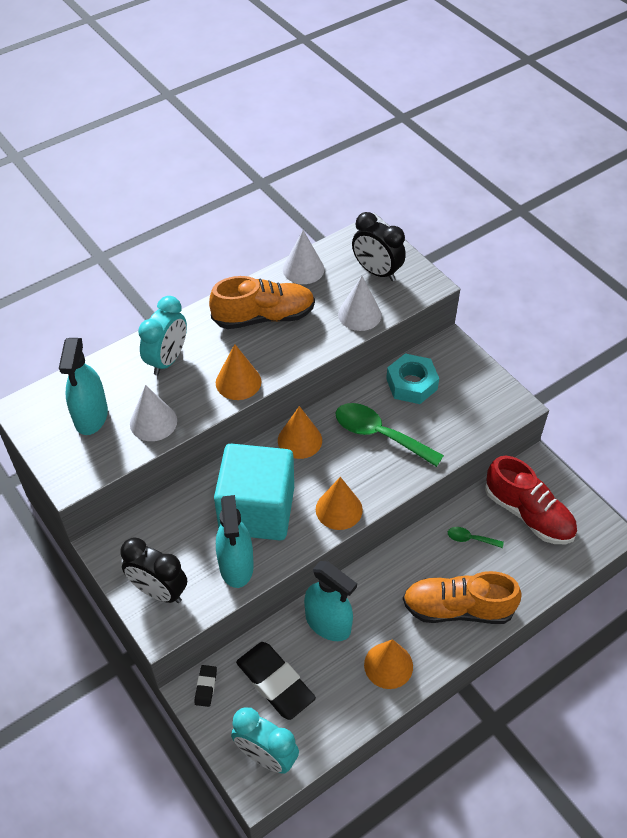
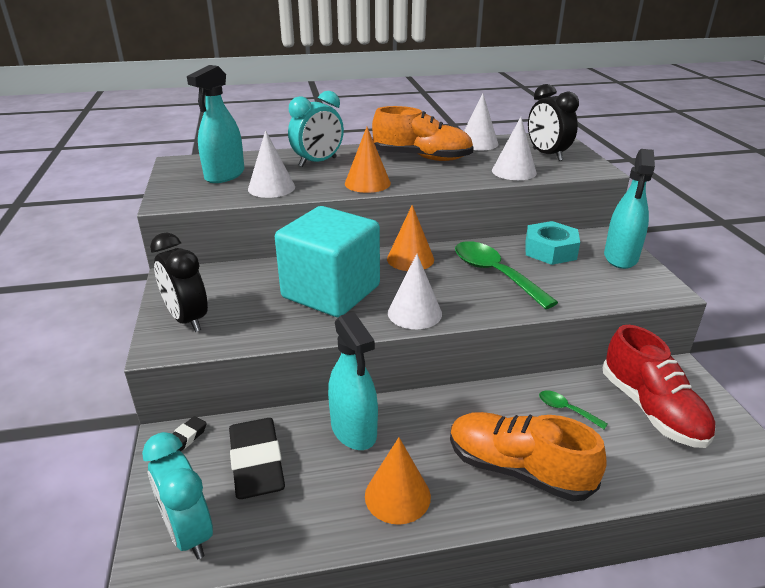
camera: 25 degrees right, 20 degrees down
(236, 565) = (276, 323): turquoise spray bottle -> turquoise spray bottle (620, 257)
(339, 509) = (414, 313): orange cone -> white cone

